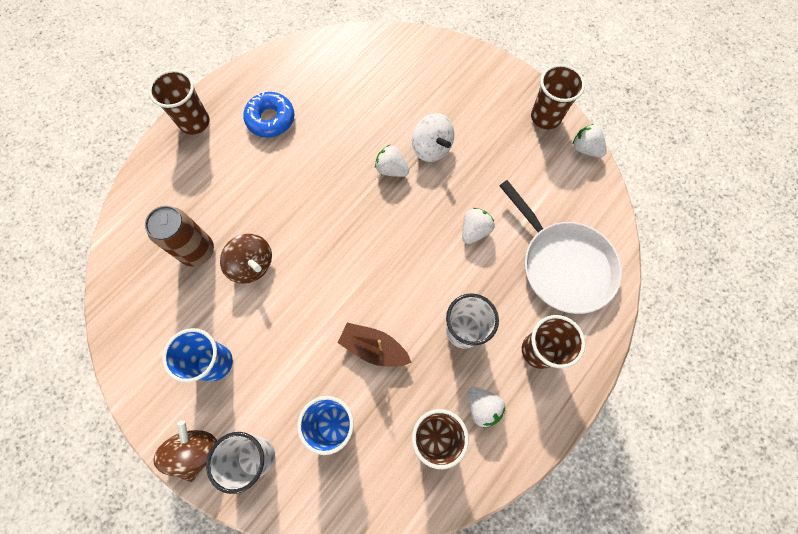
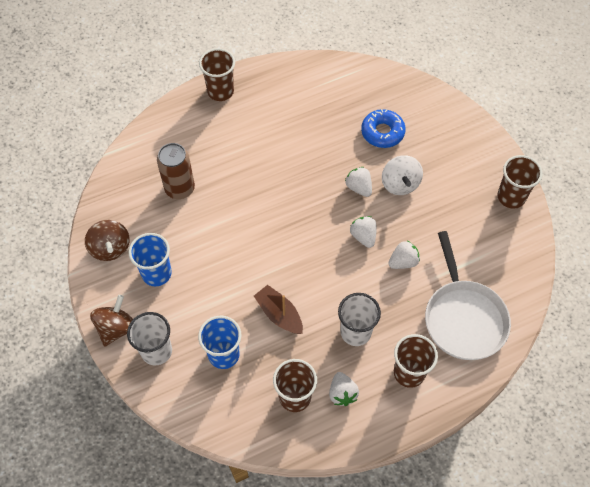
camera: 25 degrees right, 10 degrees down
(252, 265) = (215, 215): brown spinning top -> brown spinning top (110, 248)
(270, 119) = (280, 111): blue donut -> blue donut (382, 132)
(585, 149) = (532, 236): white strawberry -> white strawberry (363, 236)

